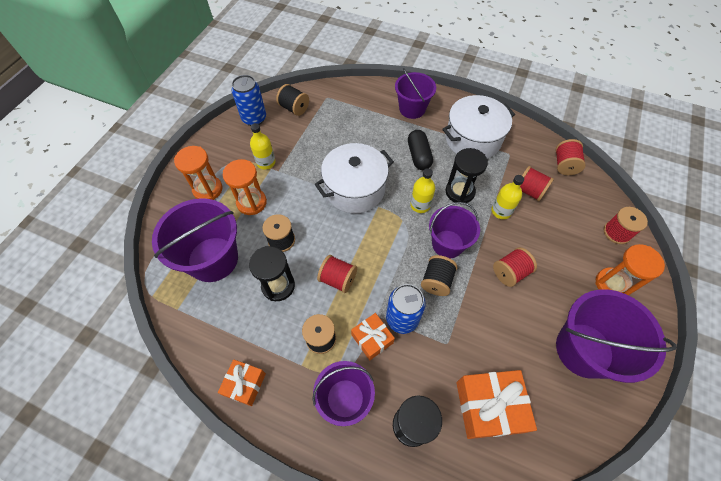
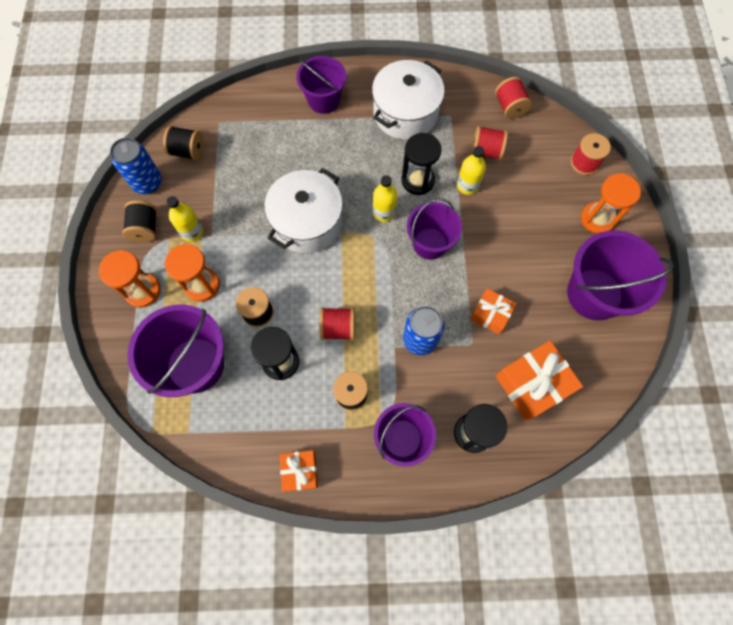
camera: 25 degrees left, 10 degrees up
(372, 339) = (400, 372): orange gift -> orange gift (490, 314)
(418, 156) = (357, 156): black capsule -> none
(436, 281) = (436, 287): black spool -> black spool (145, 228)
(510, 272) = (501, 247): red spool -> none

